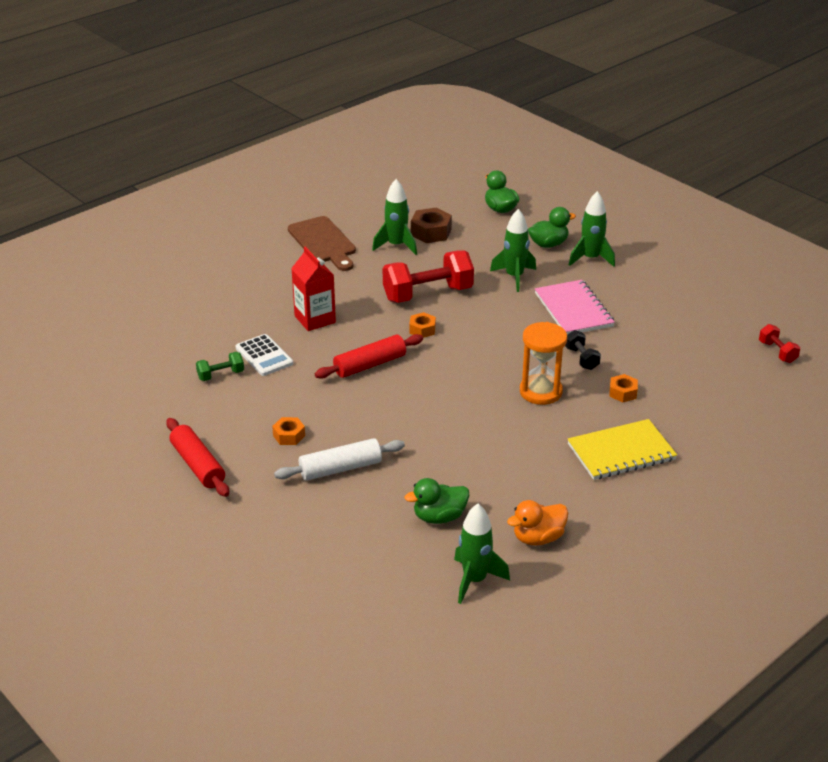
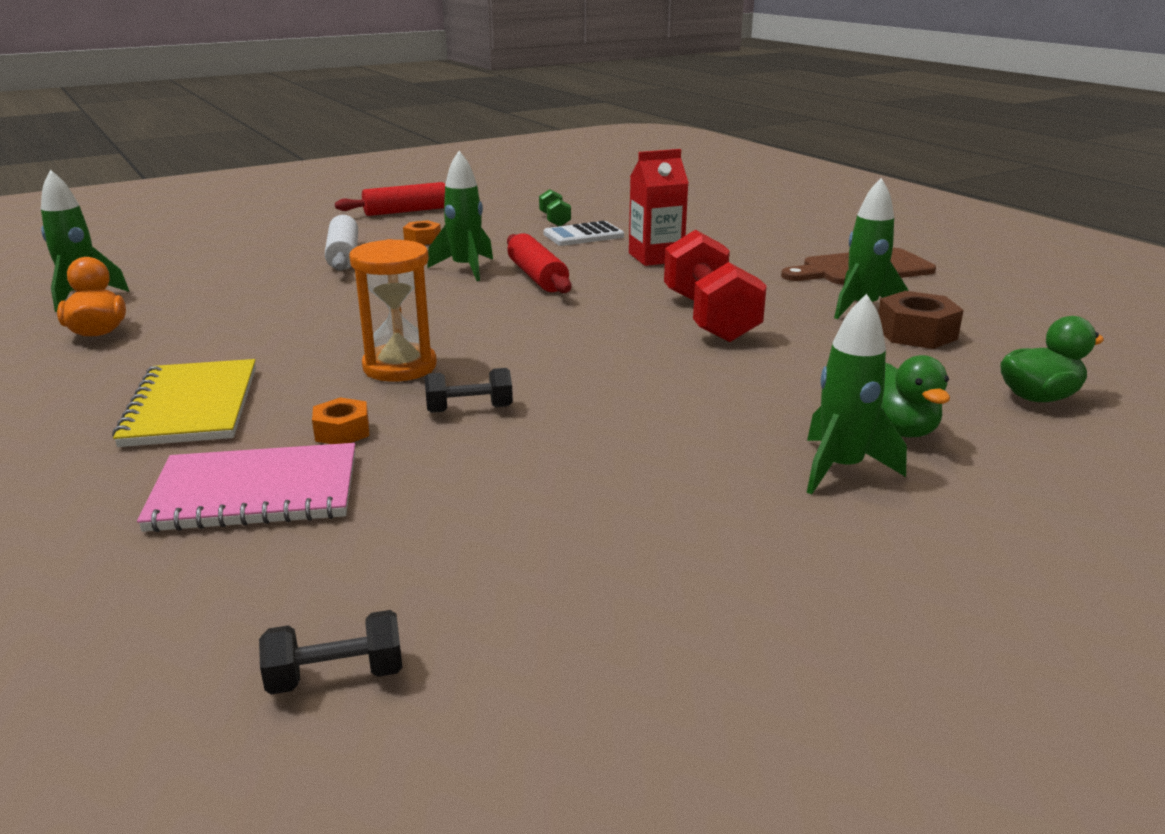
camera: 100 degrees right, 10 degrees down
(422, 329) = (610, 307): orange nut -> none
(439, 517) = (207, 289): green duck -> none
(514, 277) = (761, 383): green rocket -> green rocket (466, 269)
(573, 310) = (633, 423): pink notebook -> pink notebook (256, 492)
(777, 352) = (336, 676): red dumbbell -> black dumbbell

